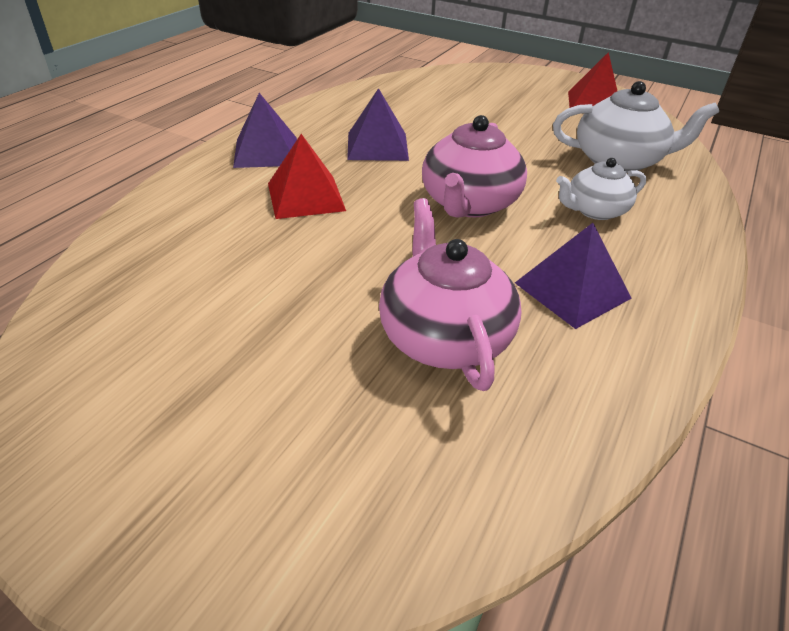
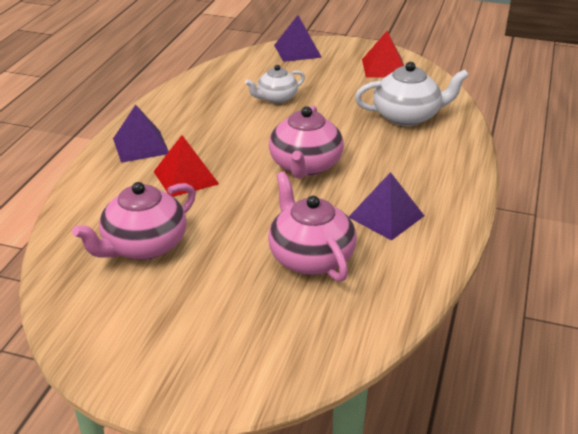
camera: 10 degrees left, 5 degrees down
(210, 279) = (143, 246): none -> pink teapot
(377, 146) = (225, 129): purple pyramid -> purple pyramid (297, 51)
(594, 210) = (394, 158): white teapot -> white teapot (276, 98)

